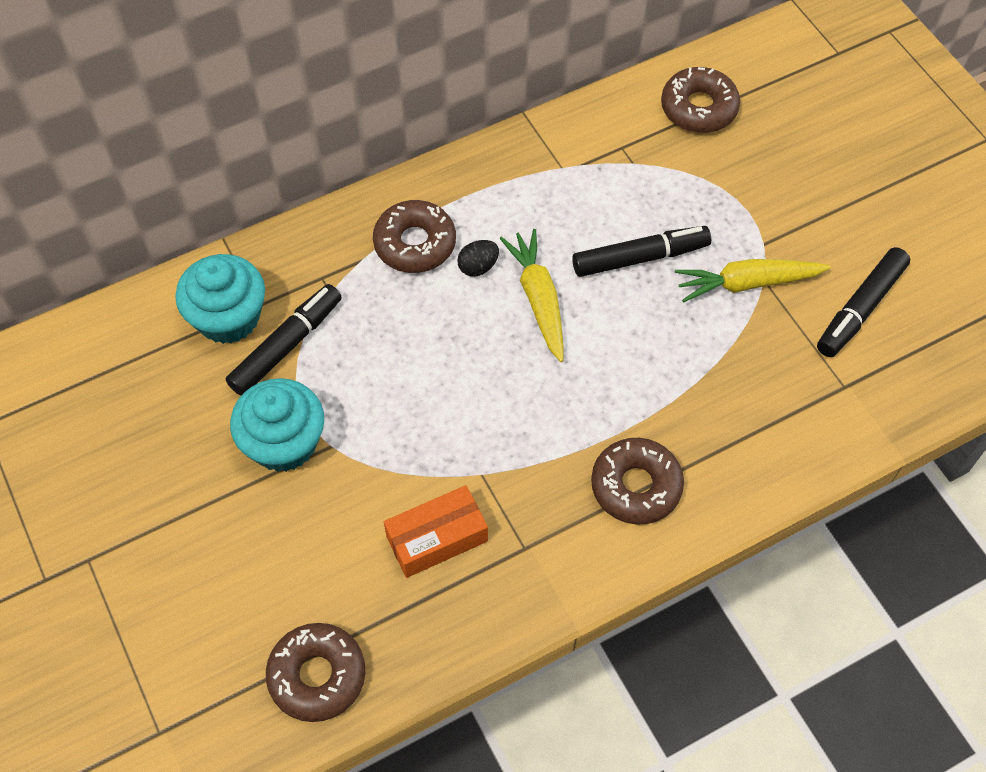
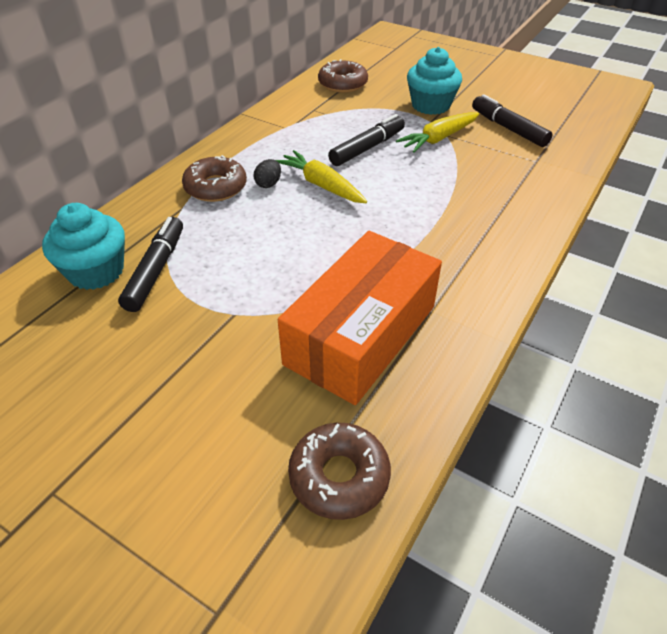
camera: 30 degrees left, 15 degrees down
(284, 443) = (193, 327): turquoise cupcake -> turquoise cupcake (430, 105)
(437, 538) = (361, 335): orange box -> orange box, size x1.92
(636, 486) = (469, 249): brown donut -> none
(860, 308) = (508, 129): black marker -> black marker turned 135 degrees clockwise

